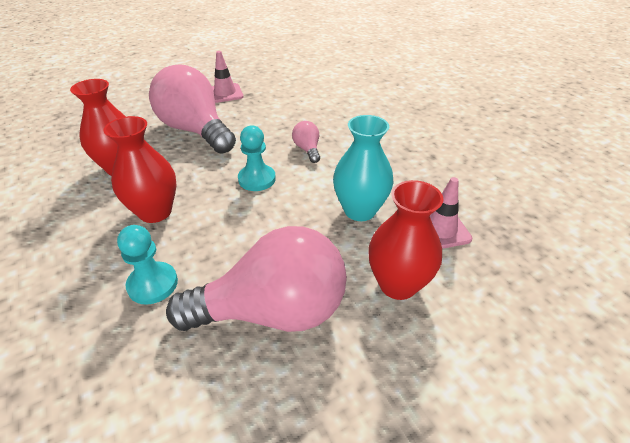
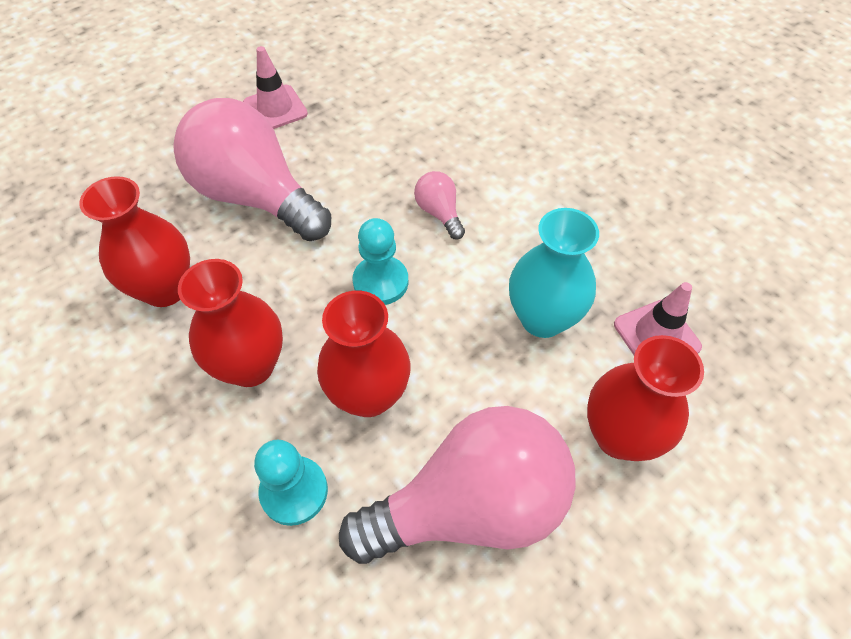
camera: 10 degrees left, 15 degrees up
(225, 237) = (368, 395): none -> red vase

